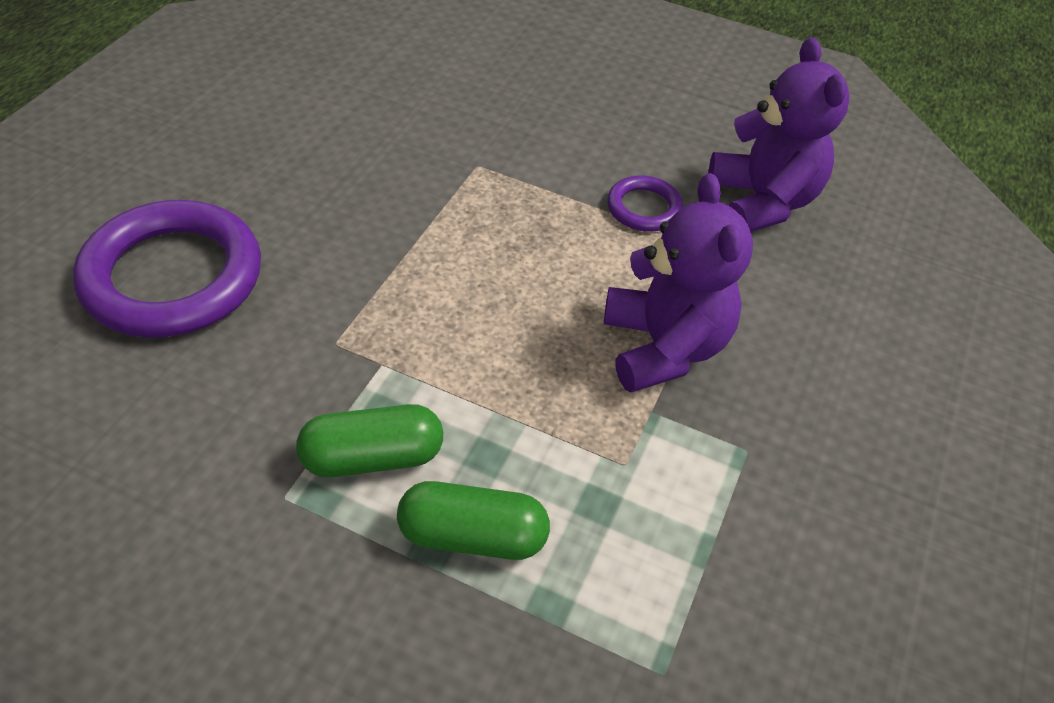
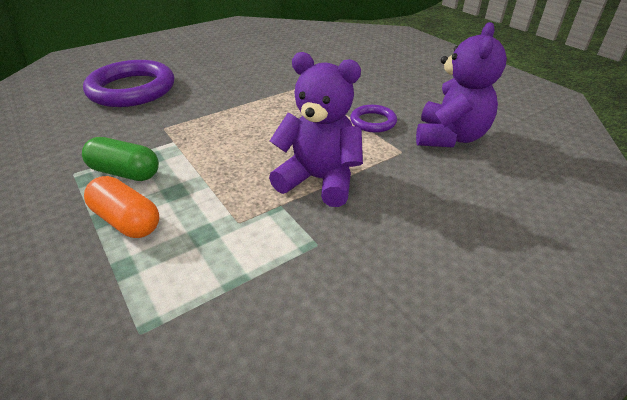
camera: 35 degrees right, 10 degrees down
(472, 536) = (127, 221): green capsule -> orange capsule
(663, 347) = (319, 180): purple teddy bear -> purple teddy bear turned 90 degrees counterclockwise

